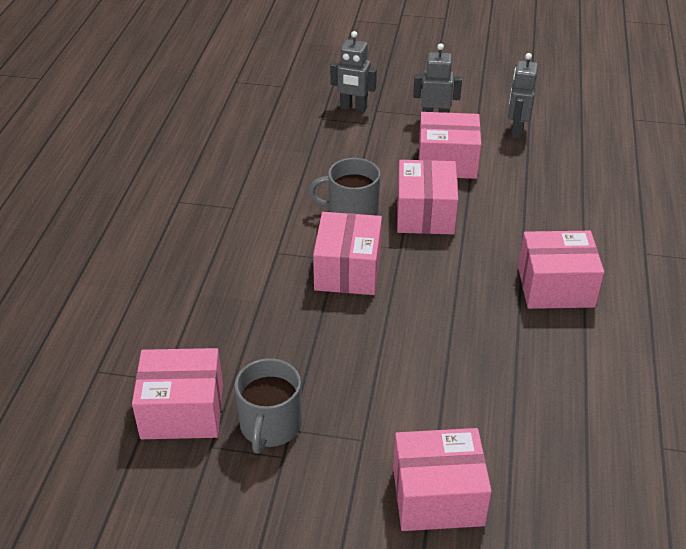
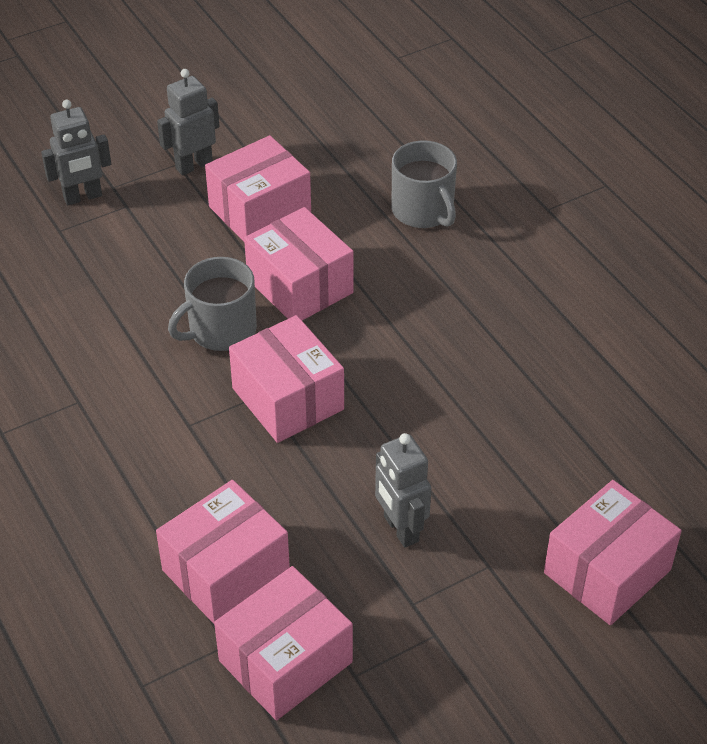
camera: 40 degrees left, 5 degrees up
(270, 425) = (389, 613): grey mug -> grey mug (423, 211)
(517, 130) = (294, 132): grey robot -> grey robot (400, 529)
(555, 287) = (504, 293): pink box -> pink box (226, 571)

